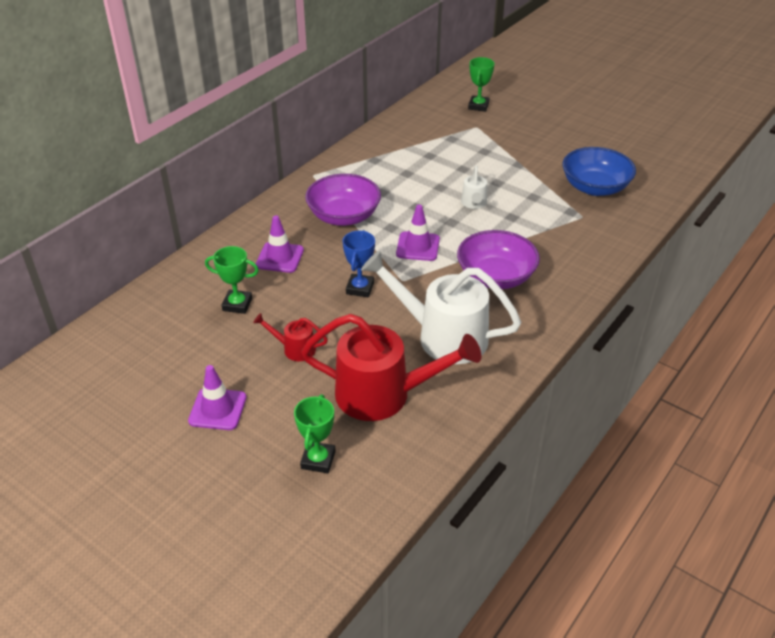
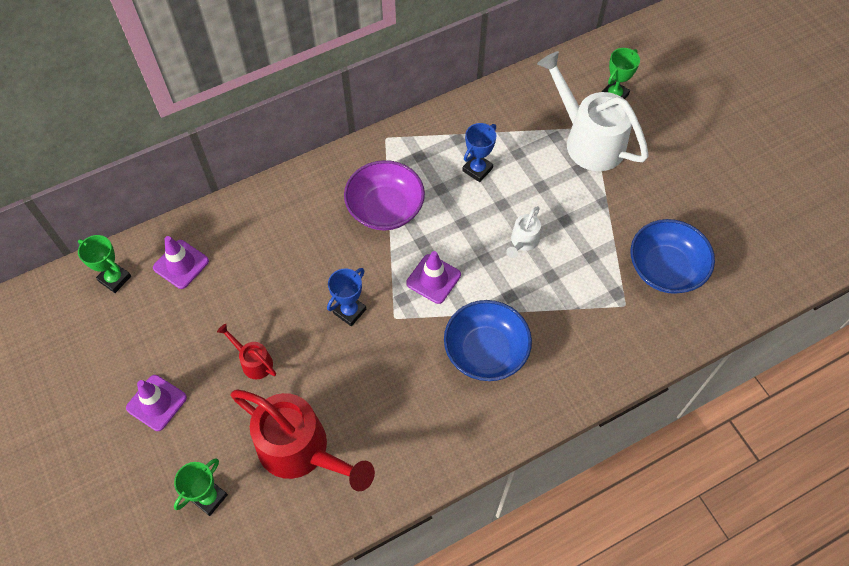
camera: 25 degrees right, 20 degrees up
(237, 304) = (231, 285): green trophy -> green trophy (115, 278)
(280, 257) = (297, 240): purple traffic cone -> purple traffic cone (181, 264)
(404, 173) = (477, 169): none -> blue trophy
(442, 336) = (391, 404): white watering can -> white watering can (588, 139)
(495, 277) = (485, 351): purple bowl -> blue bowl

